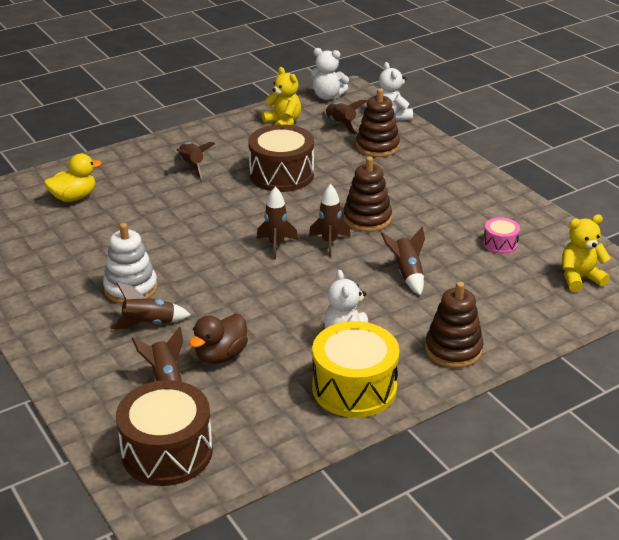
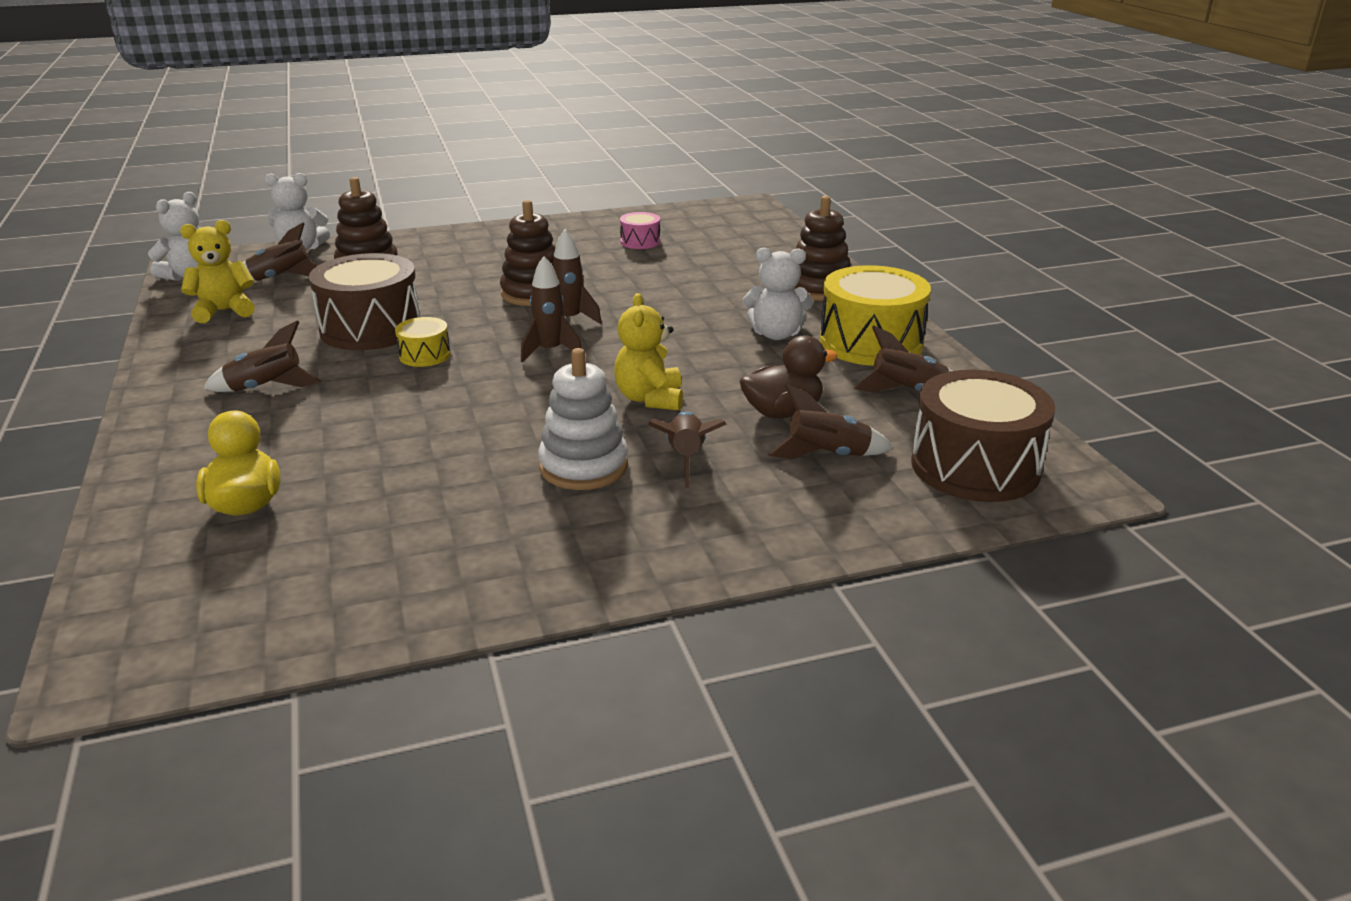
camera: 75 degrees left, 5 degrees down
(221, 355) = (782, 412): brown duck -> brown duck turned 75 degrees counterclockwise
(252, 202) = (424, 355): none -> yellow drum
(407, 274) = (667, 289): brown rocket -> brown rocket (907, 392)
(579, 278) = (723, 222): yellow teddy bear -> yellow teddy bear (650, 399)

